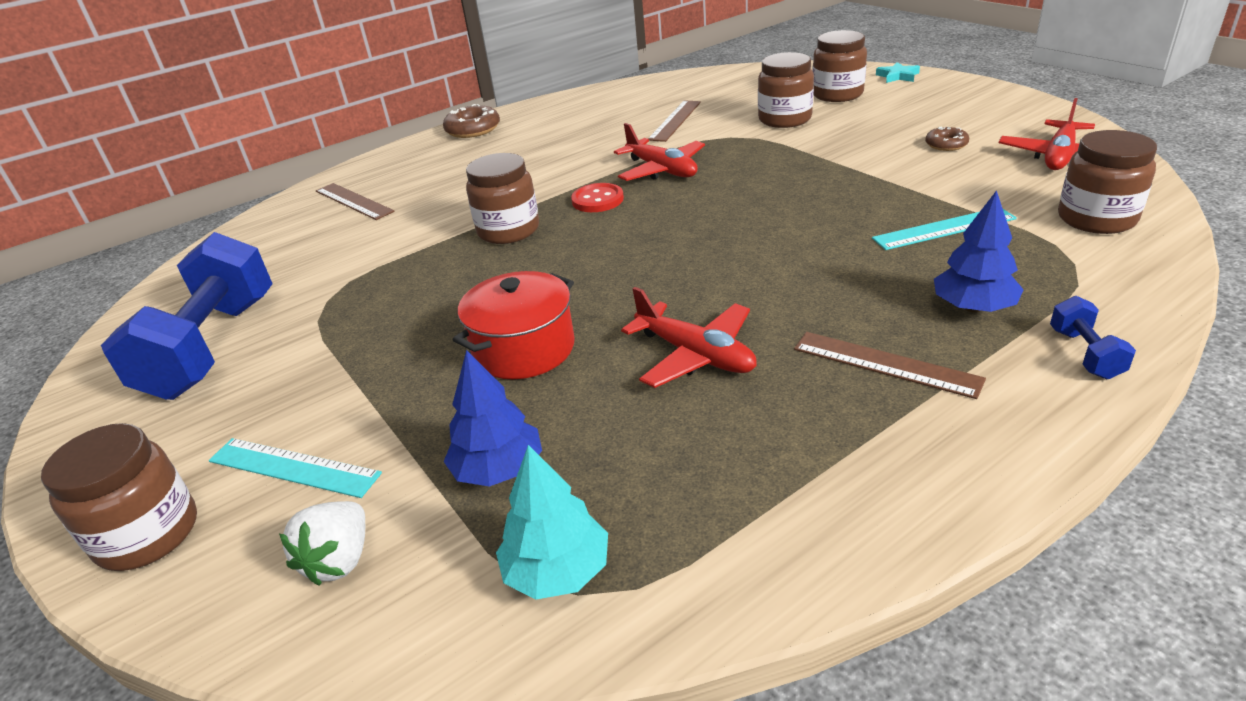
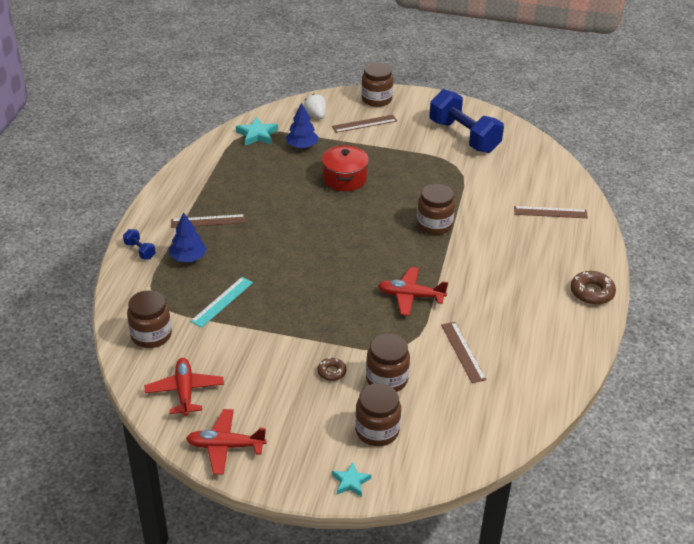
camera: 135 degrees right, 5 degrees up
(293, 467) = (364, 123): turquoise ruler -> brown ruler
(557, 571) = (257, 135): turquoise tree -> turquoise star
(597, 200) = (417, 260): red button -> none
(695, 355) = (279, 200): red plane -> red plane (225, 446)
(946, 144) = (258, 383): brown donut -> brown donut (331, 372)

